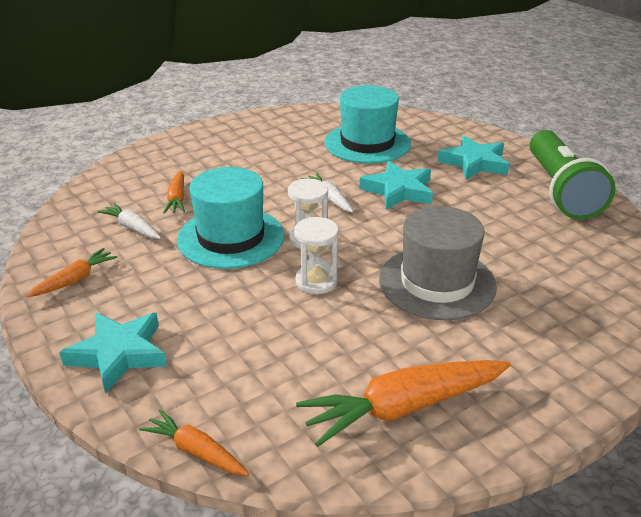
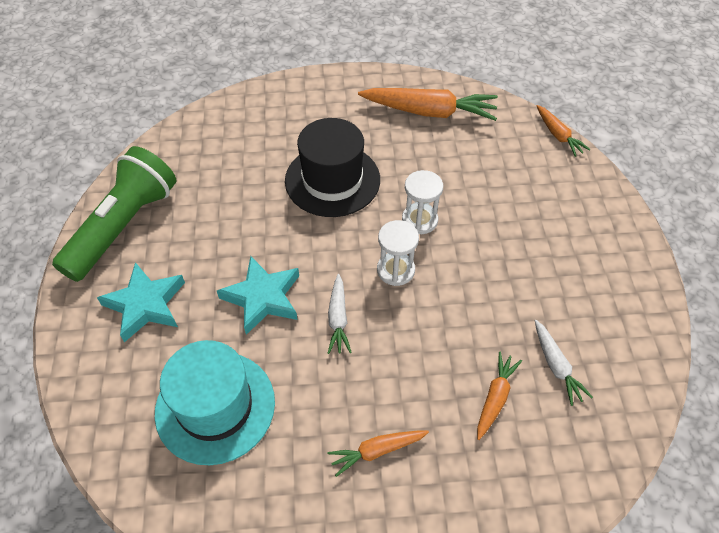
camera: 150 degrees left, 20 degrees up
(75, 280) = (621, 311): orange carrot -> orange carrot (377, 451)
(118, 354) = (593, 217): turquoise star -> none
(231, 237) = (464, 304): turquoise hat -> none
(437, 283) = (332, 180): grey hat -> black hat

